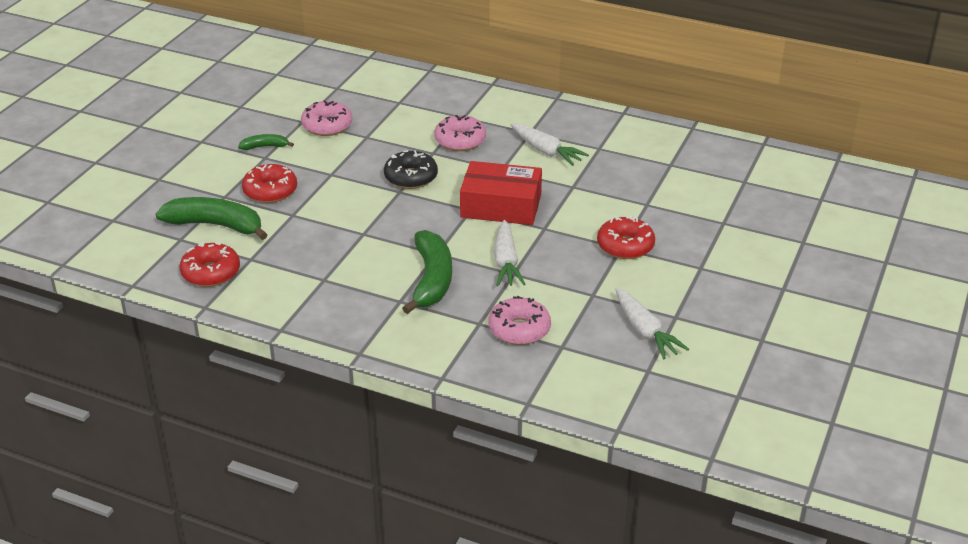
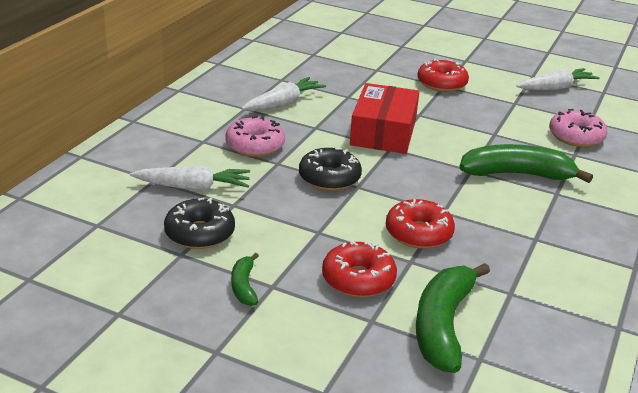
camera: 90 degrees left, 5 degrees down
(211, 273) = (549, 325): red donut -> red donut (418, 233)
(327, 126) = (199, 233): pink donut -> black donut
(506, 262) = (478, 136): white carrot -> white carrot (193, 187)

